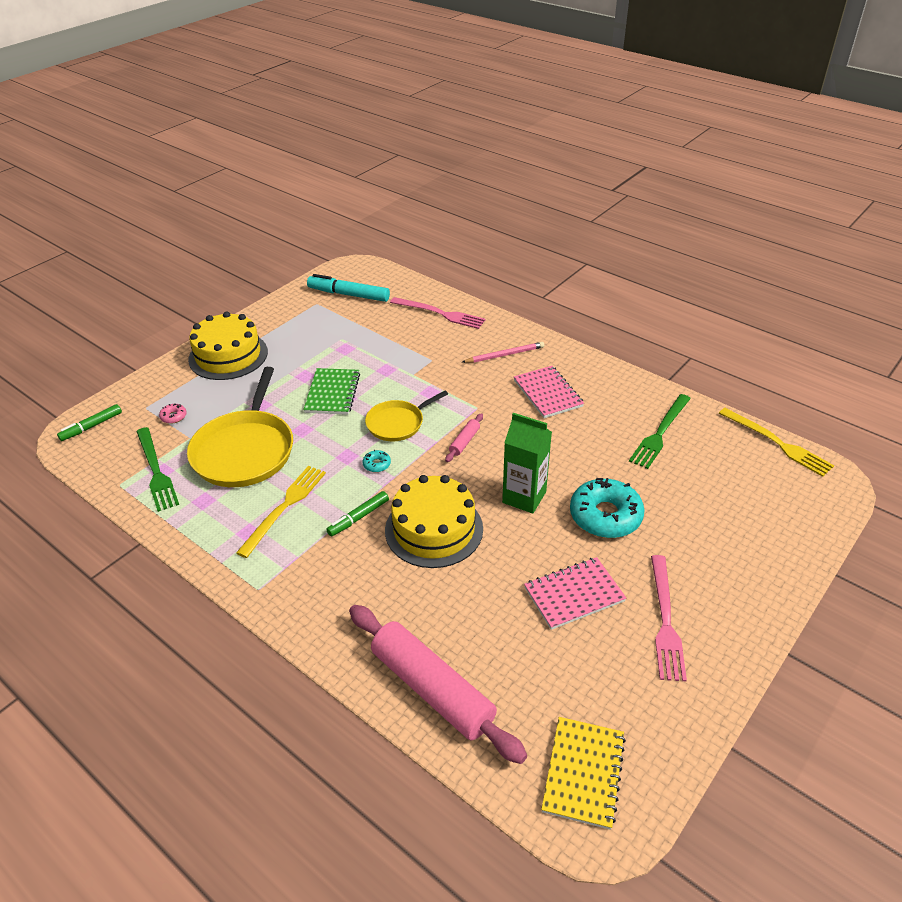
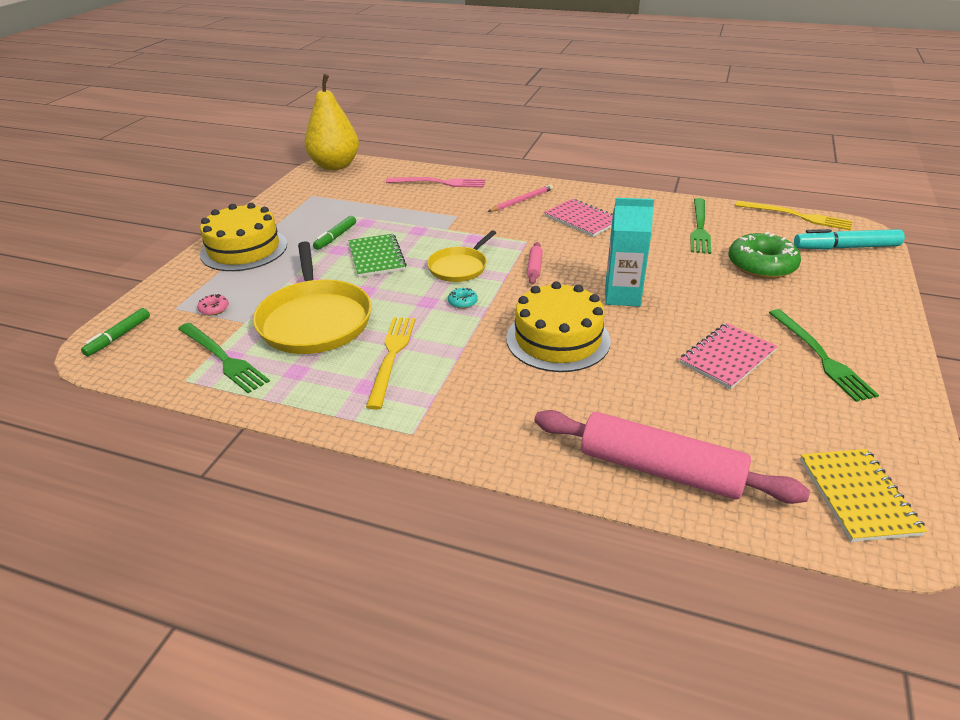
camera: 20 degrees left, 5 degrees down
(348, 294) = (340, 184): turquoise marker -> turquoise marker (845, 247)
(356, 270) = (335, 166): none -> yellow pear
(358, 517) = (476, 347): green marker -> green marker (335, 237)
(524, 497) = (622, 296): green carton -> turquoise carton
(605, 516) = (704, 294): turquoise donut -> none
(665, 621) = (821, 356): pink fork -> green fork
(689, 497) = (761, 265): none -> green donut

